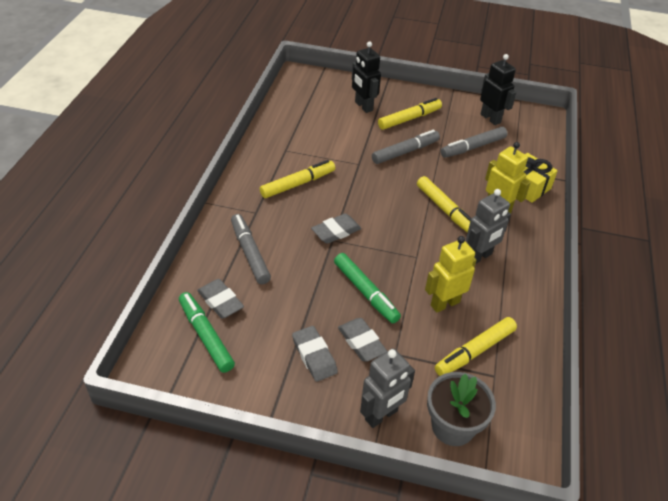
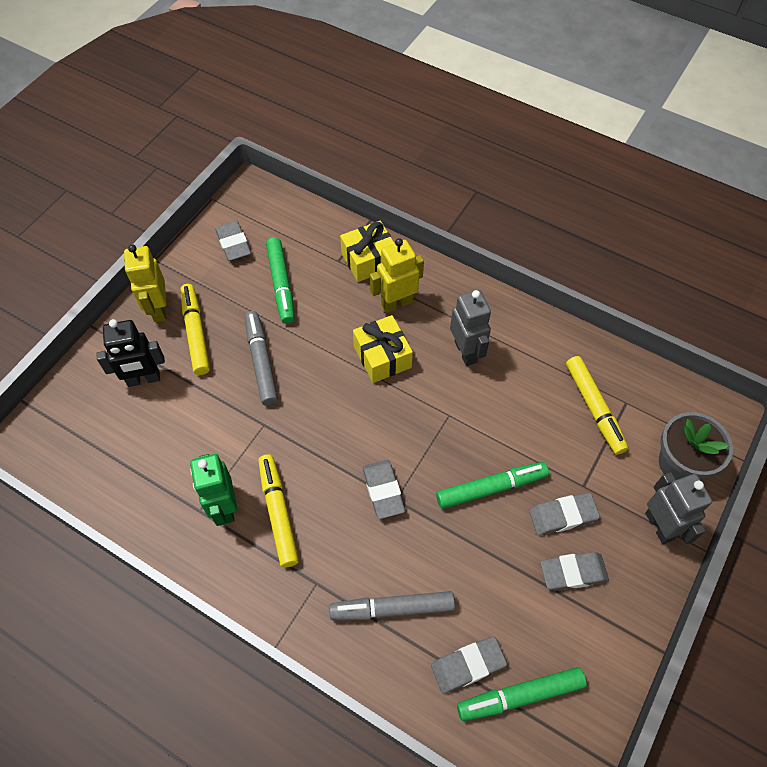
camera: 70 degrees left, 15 degrees up
(291, 159) = (224, 507): none -> green robot
(444, 303) = (525, 412): yellow robot -> yellow robot (158, 309)
(445, 210) = (382, 357): yellow marker -> yellow gift
(473, 147) = (281, 284): grey marker -> green marker
(490, 118) = (233, 244): black robot -> grey eraser

